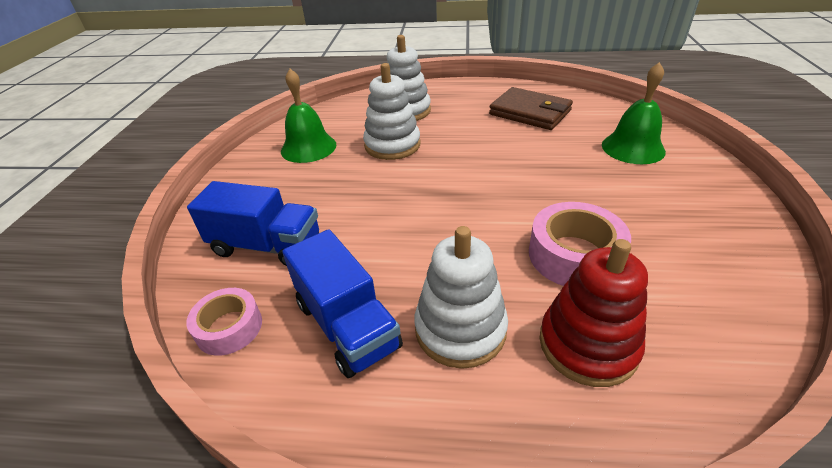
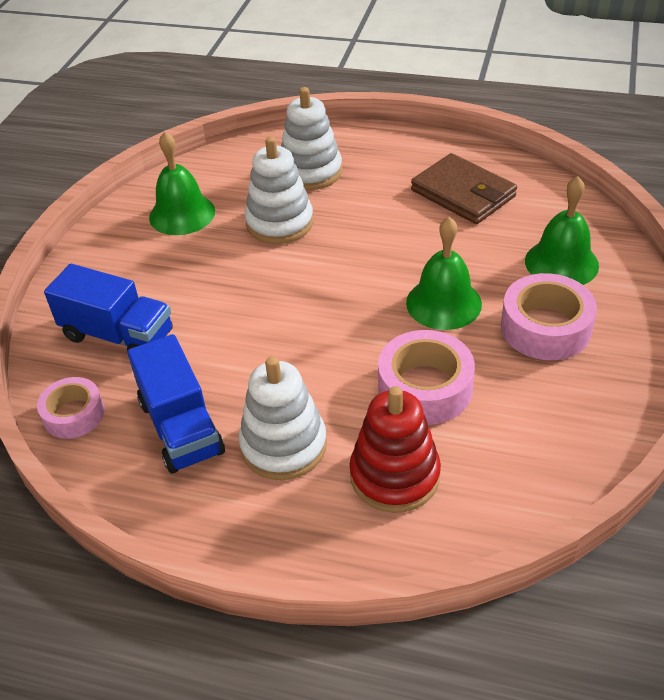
camera: 10 degrees right, 5 degrees up
(554, 186) = (443, 303): none -> green bell
(650, 194) = (545, 328): none -> pink tape

